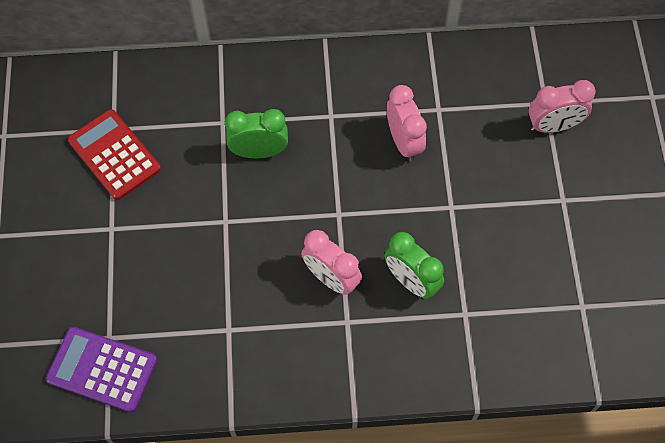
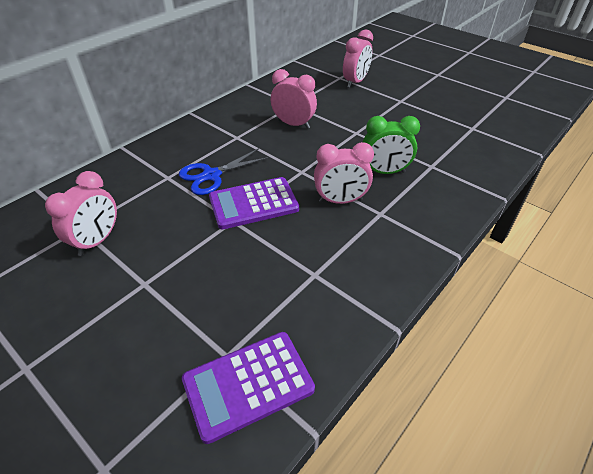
camera: 45 degrees left, 20 degrees down
(114, 155) = (97, 241): red calculator -> pink clock
(259, 151) = (211, 175): green clock -> blue scissors
(259, 217) = (253, 204): none -> purple calculator

